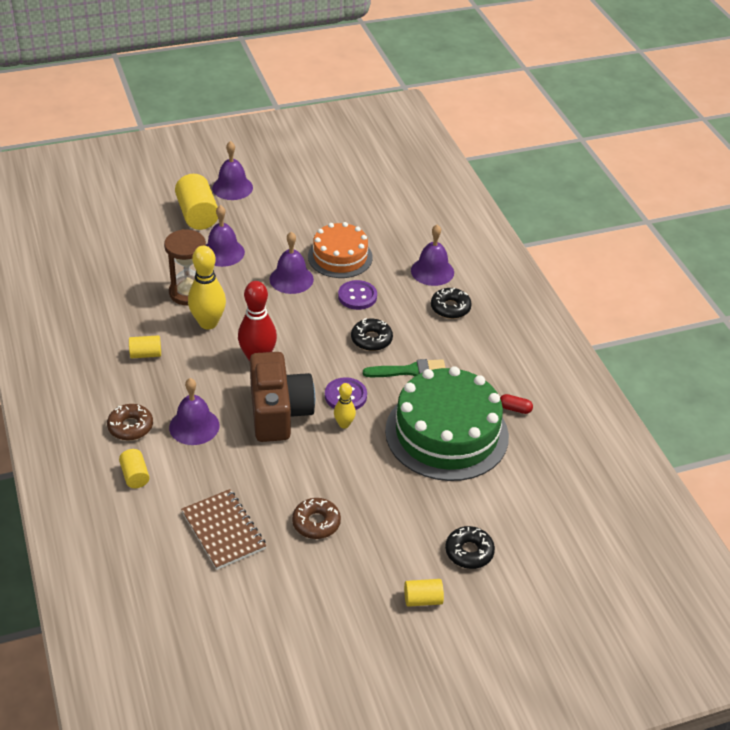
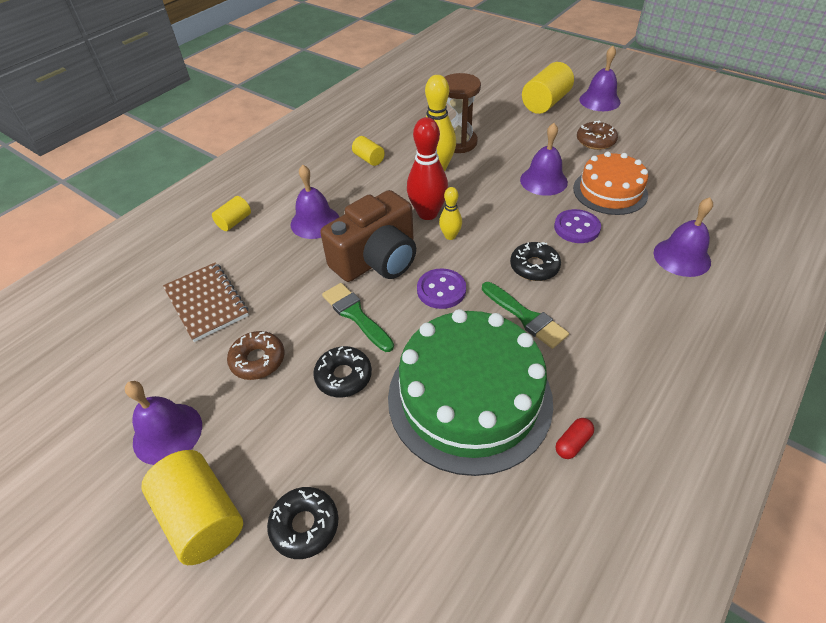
camera: 60 degrees right, 5 degrees up
(130, 427) = (285, 192): brown donut -> brown donut (595, 141)
(223, 252) = (523, 134): purple bell -> purple bell (167, 433)
(223, 531) = (206, 302): brown notebook -> brown notebook turned 60 degrees counterclockwise
(324, 451) = (355, 315): none -> green brush
(344, 424) = (403, 309): yellow bowling pin -> yellow bowling pin (450, 236)
(423, 599) = (202, 517): yellow cylinder -> yellow cylinder, size x1.84
(450, 308) = (651, 298): black donut -> black donut (343, 376)
(515, 409) = (572, 443): red capsule -> red capsule turned 60 degrees clockwise

